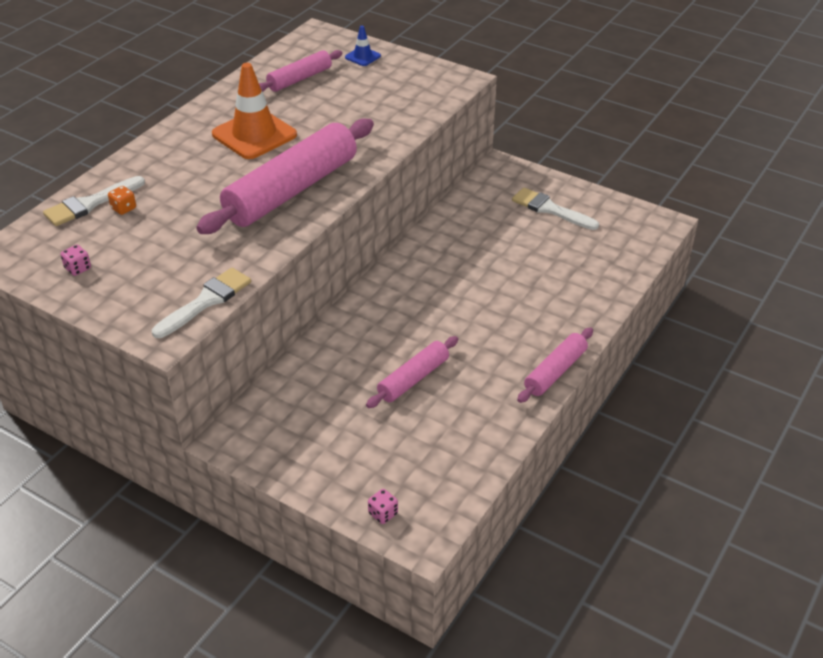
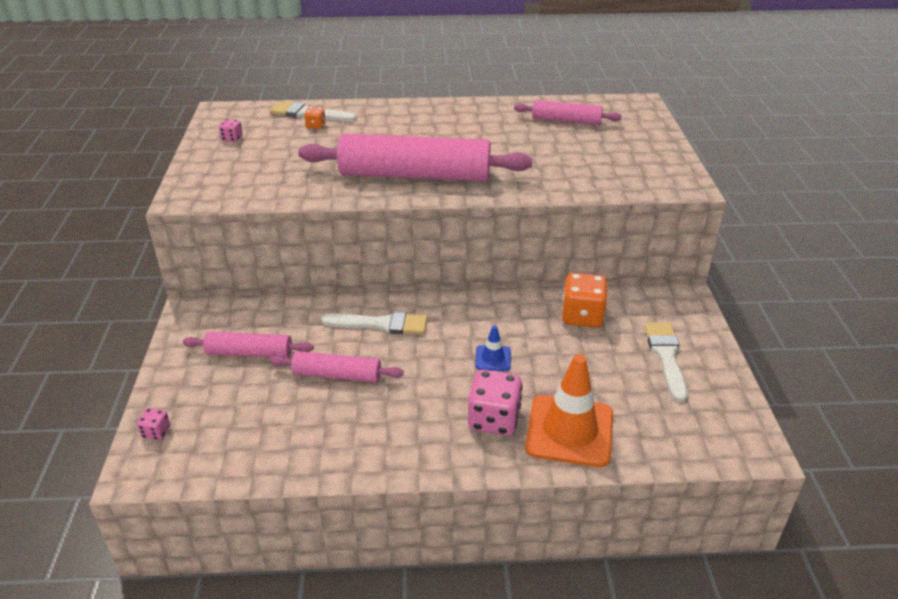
camera: 55 degrees right, 5 degrees down
(206, 301) = (238, 197): white brush -> white brush (381, 324)
(254, 135) = (466, 133): orange traffic cone -> orange traffic cone (569, 431)
(362, 57) = (641, 132): blue traffic cone -> blue traffic cone (493, 358)
(472, 223) = (582, 316): none -> orange dice
(539, 319) = (493, 419): none -> pink dice
(555, 372) = (428, 465): pink rolling pin -> pink rolling pin (249, 353)

